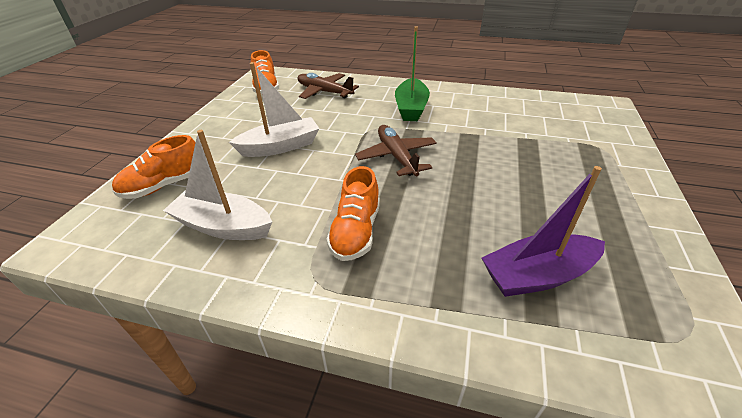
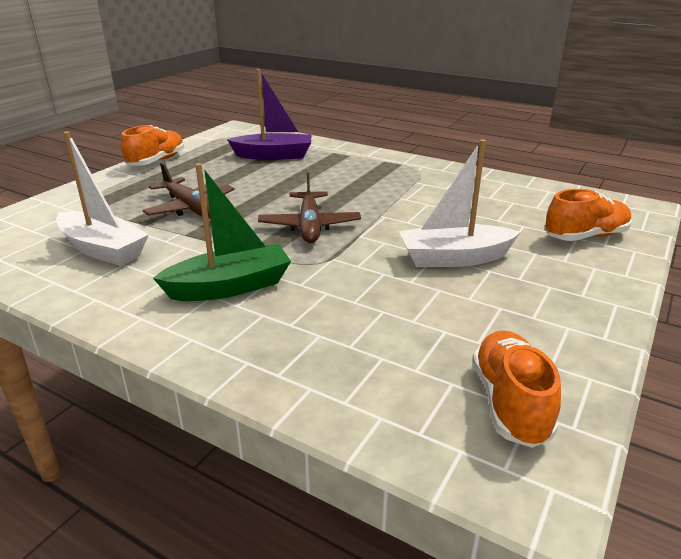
camera: 165 degrees left, 10 degrees down
(223, 226) = (497, 199): white boat -> white boat (103, 250)
(324, 92) = (368, 359): brown plane -> brown plane (191, 208)
(356, 232) = (382, 184): orange shoe -> orange shoe (157, 161)
(411, 108) = (230, 287): green boat -> green boat turned 45 degrees clockwise

